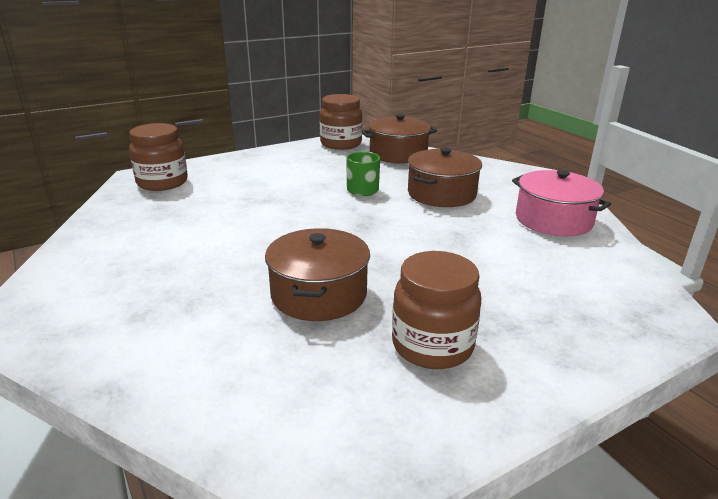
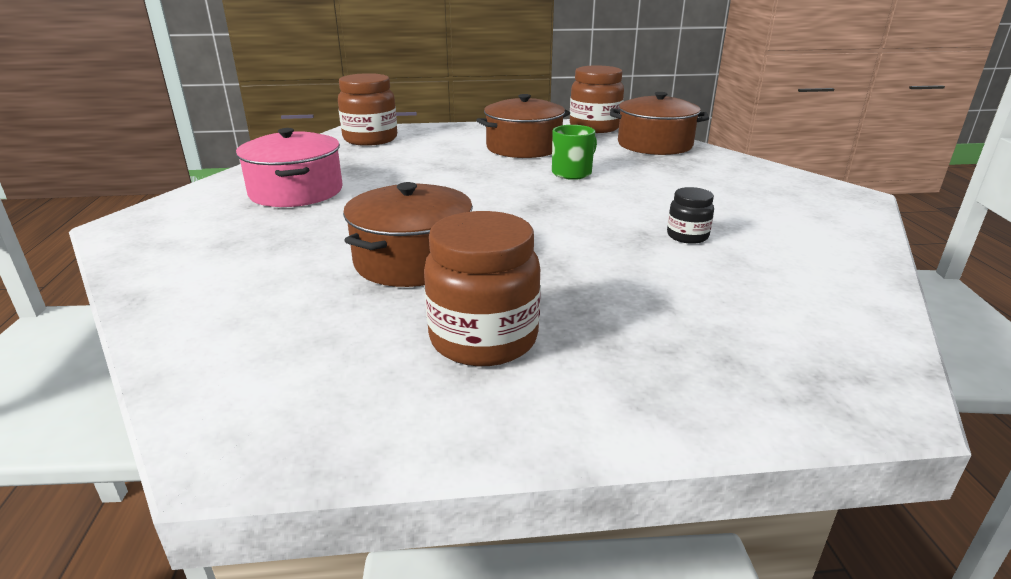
camera: 25 degrees right, 0 degrees up
(441, 194) = (667, 190): brown pot -> brown pot (523, 147)
(486, 230) = (687, 236): none -> black jar
(553, 220) = (800, 241): pink pot -> pink pot (296, 191)

